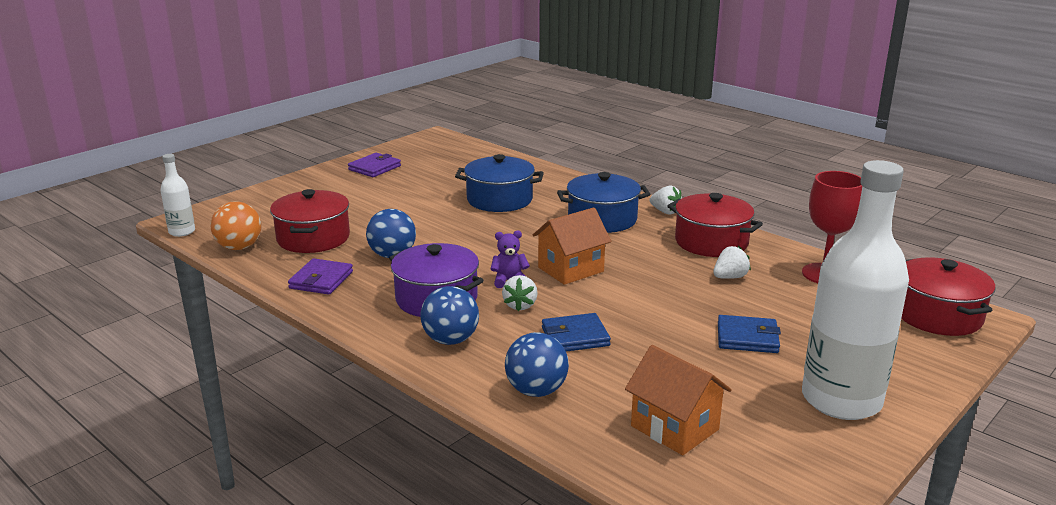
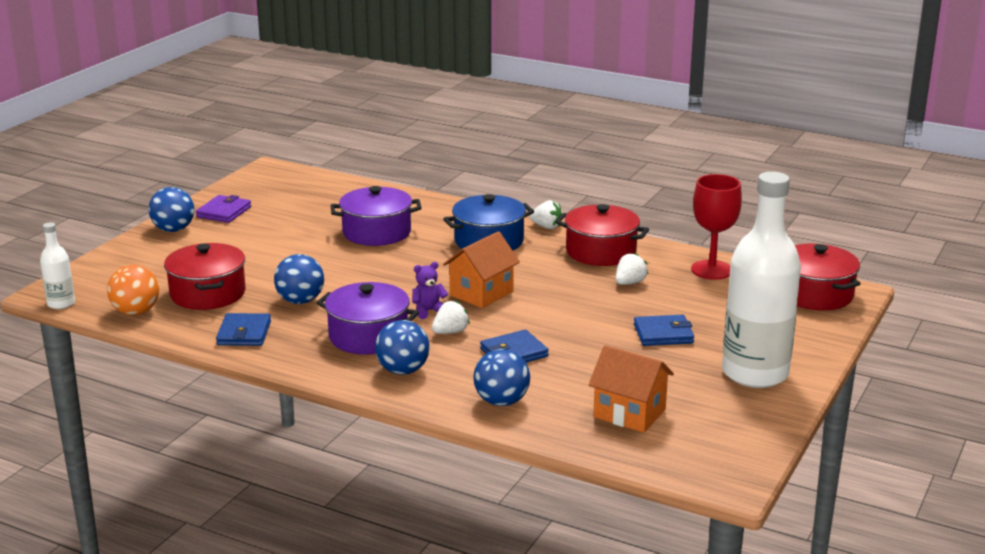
camera: 15 degrees left, 0 degrees up
(321, 280) = (244, 333): purple wallet -> blue wallet
(322, 178) = (173, 229): none -> blue ball
(499, 200) = (377, 232): blue pot -> purple pot
(520, 305) = (450, 332): white strawberry -> white strawberry turned 120 degrees counterclockwise

